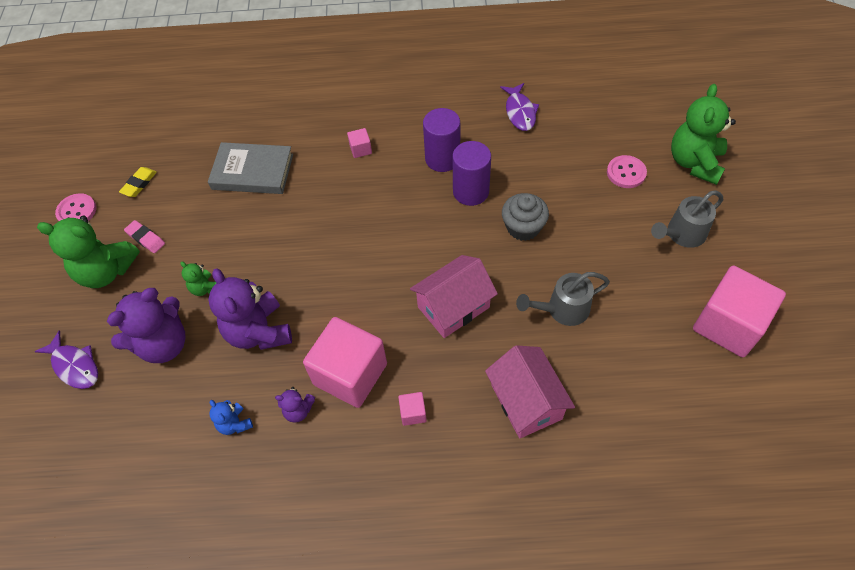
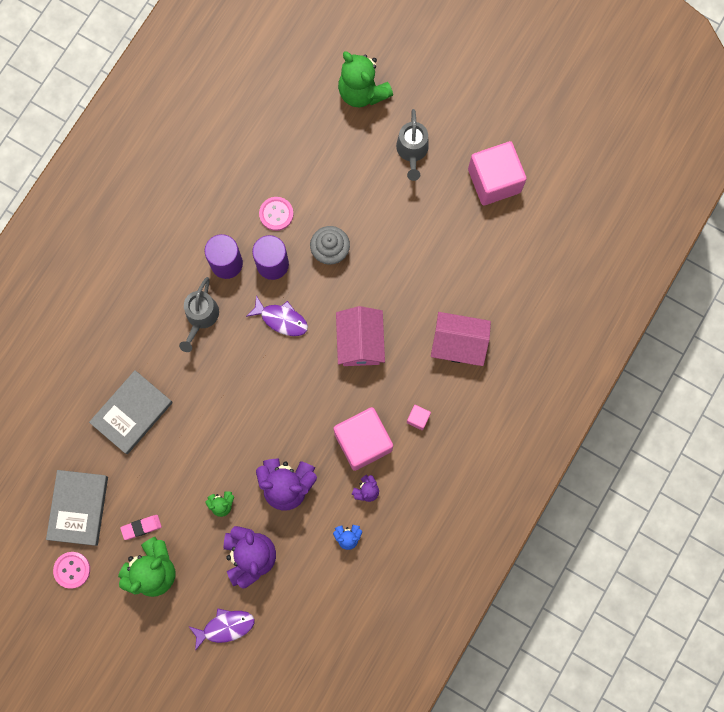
camera: 60 degrees left, 20 degrees up
(139, 184) = (78, 508): yellow eraser -> grey book
(360, 149) = (171, 317): pink cube -> none
(520, 112) = (224, 174): purple fish -> purple fish (281, 319)
(562, 310) = (412, 274): grey watering can -> grey watering can (200, 318)
(626, 173) = (336, 145): pink button -> pink button (276, 214)

